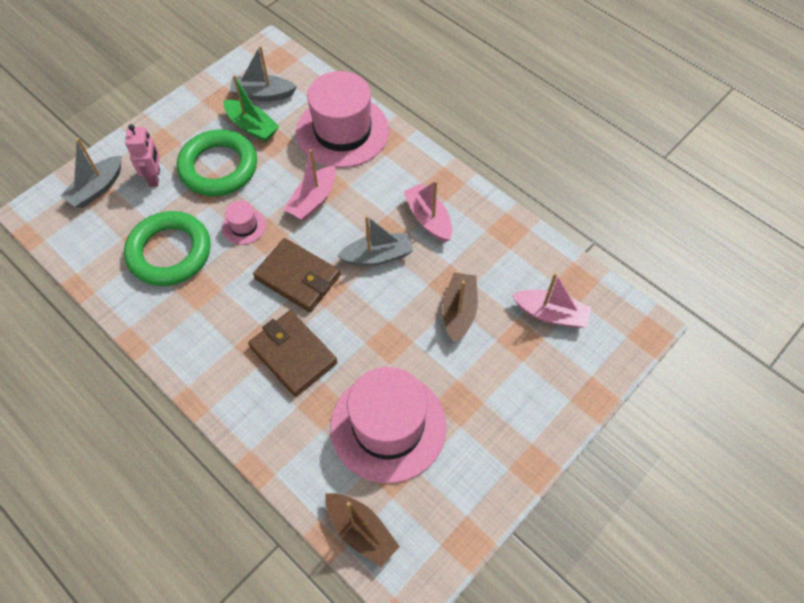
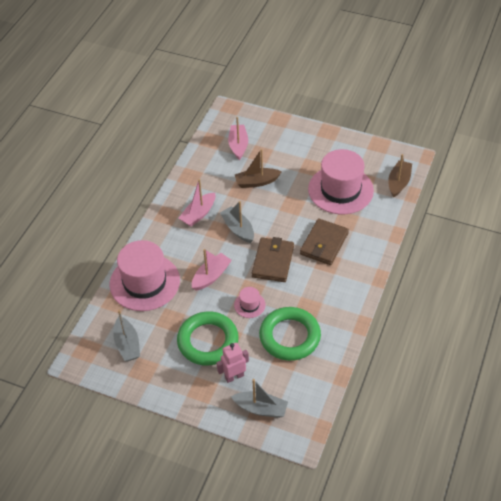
camera: 110 degrees left, 10 degrees down
(252, 127) = (162, 337): green boat -> none
(313, 200) = (211, 276): pink boat -> pink boat turned 60 degrees counterclockwise

